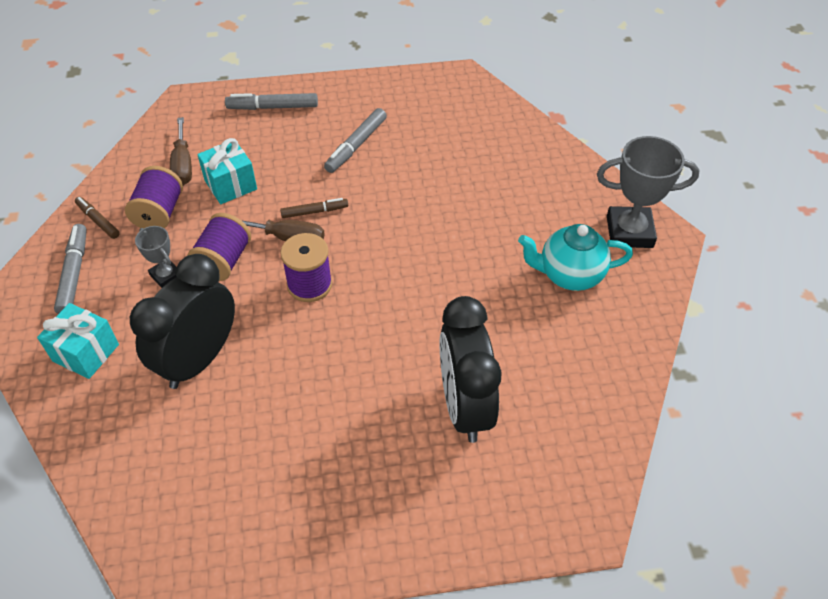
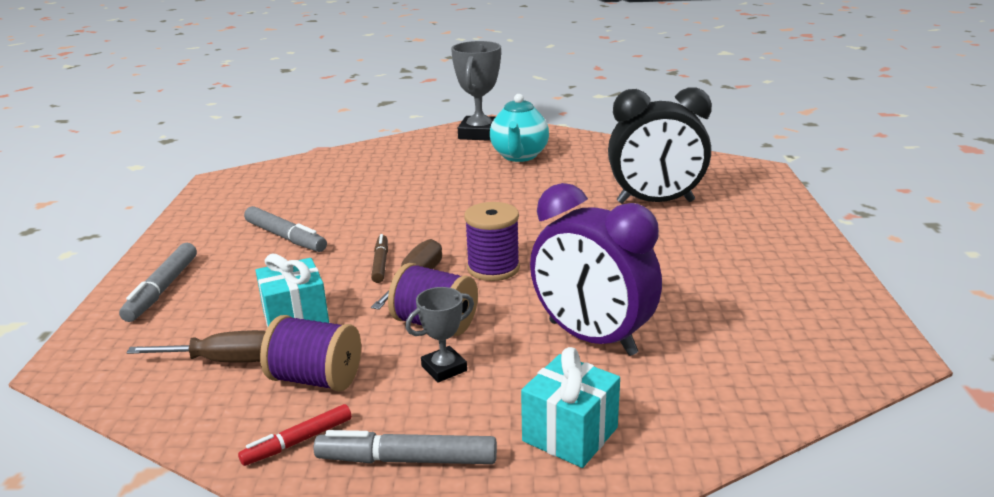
camera: 80 degrees left, 25 degrees down
(98, 221) = (298, 441): brown marker -> red marker
(199, 359) = (591, 338): black clock -> purple clock

